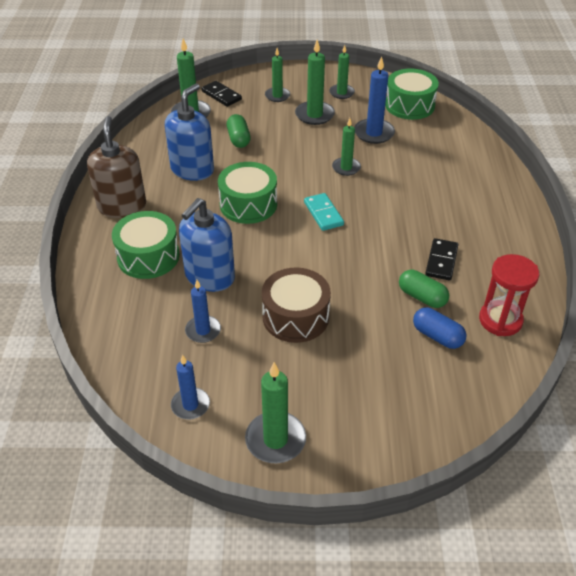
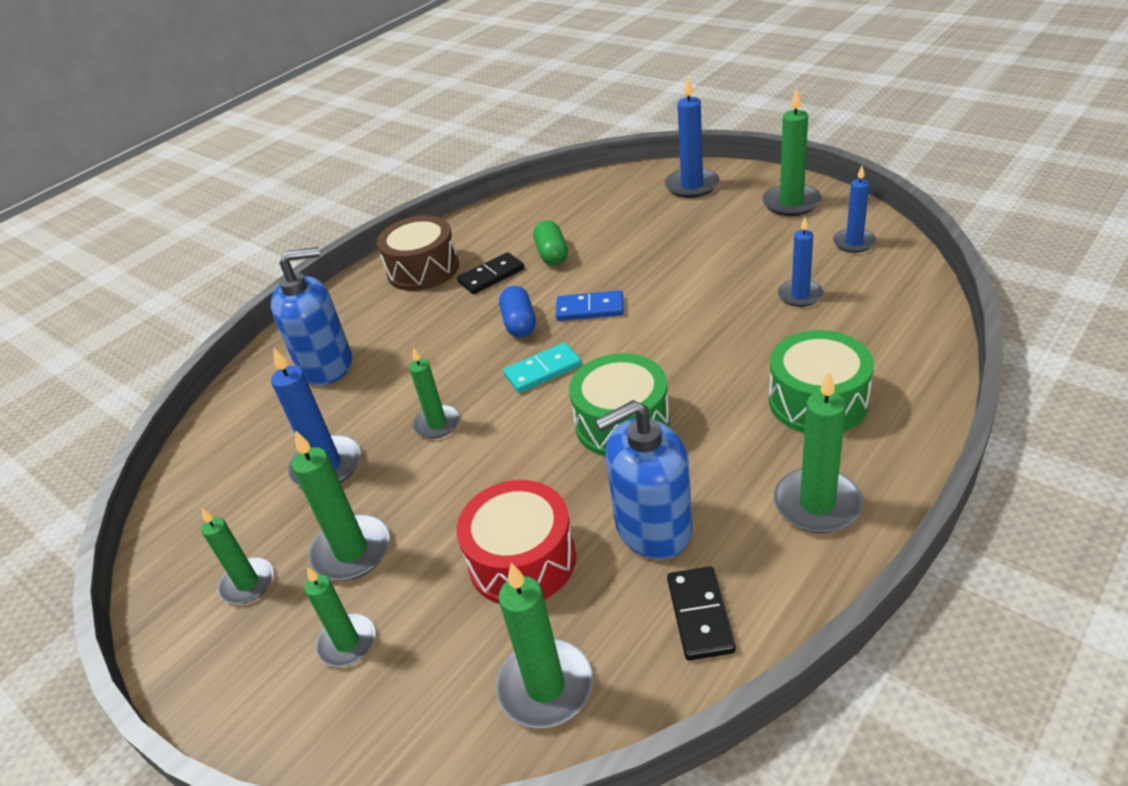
camera: 135 degrees left, 5 degrees down
(122, 206) = (817, 504): brown soap dispenser -> green candle
(209, 276) = (752, 347): blue soap dispenser -> blue soap dispenser (326, 365)
(221, 95) = (438, 714): black domino -> black domino (700, 615)
(238, 139) = (522, 560): green capsule -> red drum
(295, 317) = (690, 277): brown drum -> brown drum (423, 269)
(323, 213) = (543, 371): turquoise domino -> turquoise domino turned 45 degrees clockwise
(340, 263) = (590, 309): none -> blue domino
(389, 429) = (692, 186): none -> blue candle
(409, 105) = (209, 494): green drum -> none
(437, 336) = (580, 224): blue capsule -> blue capsule (519, 323)
(500, 320) = (513, 219): red hourglass -> none

